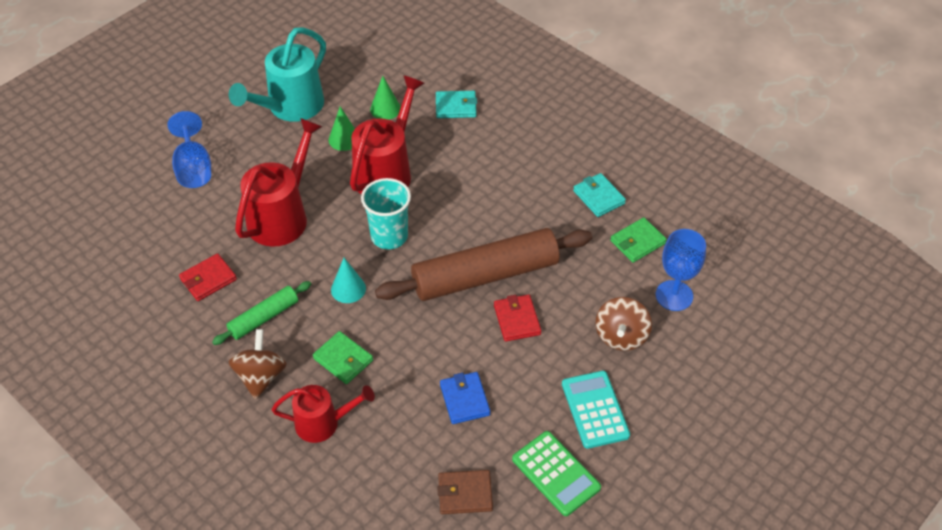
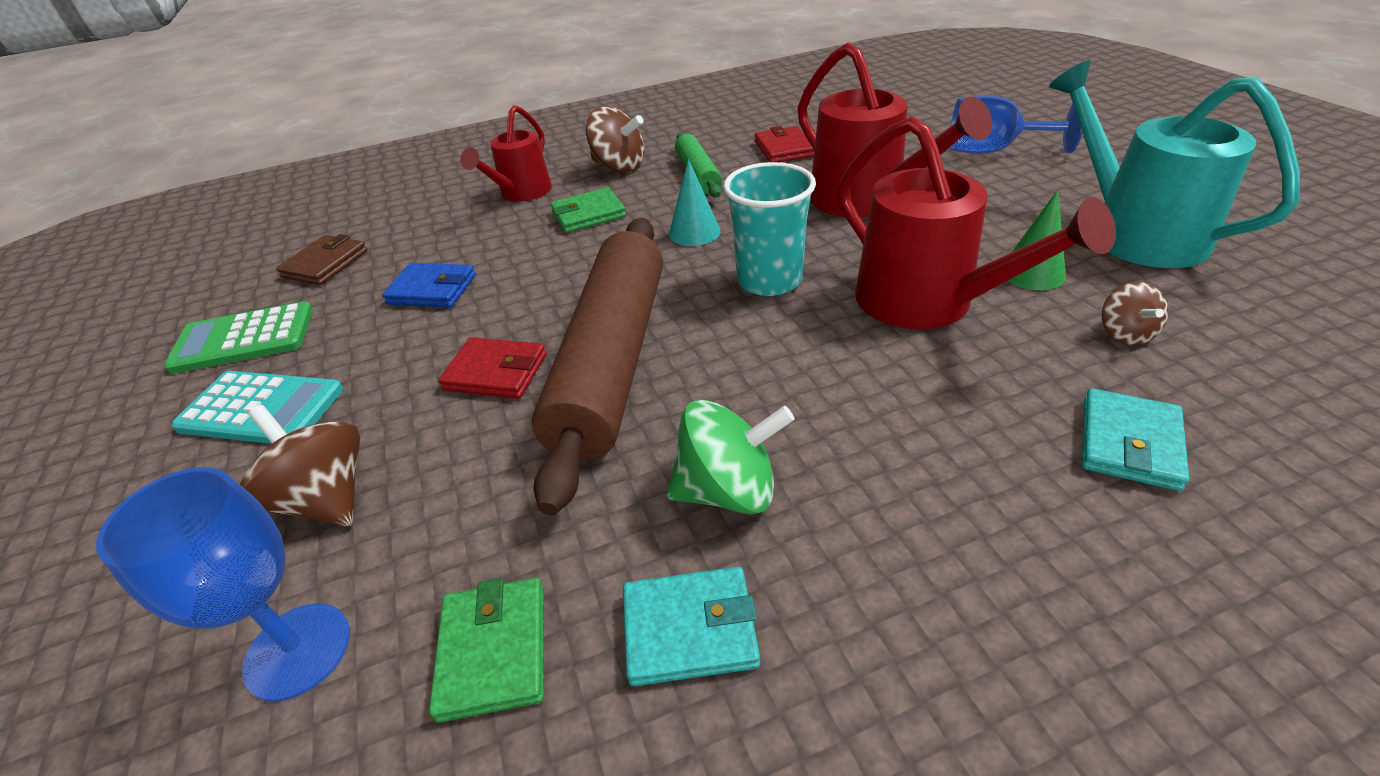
camera: 120 degrees right, 10 degrees down
(385, 109) = (1125, 334): green cone -> brown spinning top
(539, 206) = (728, 490): none -> green spinning top

